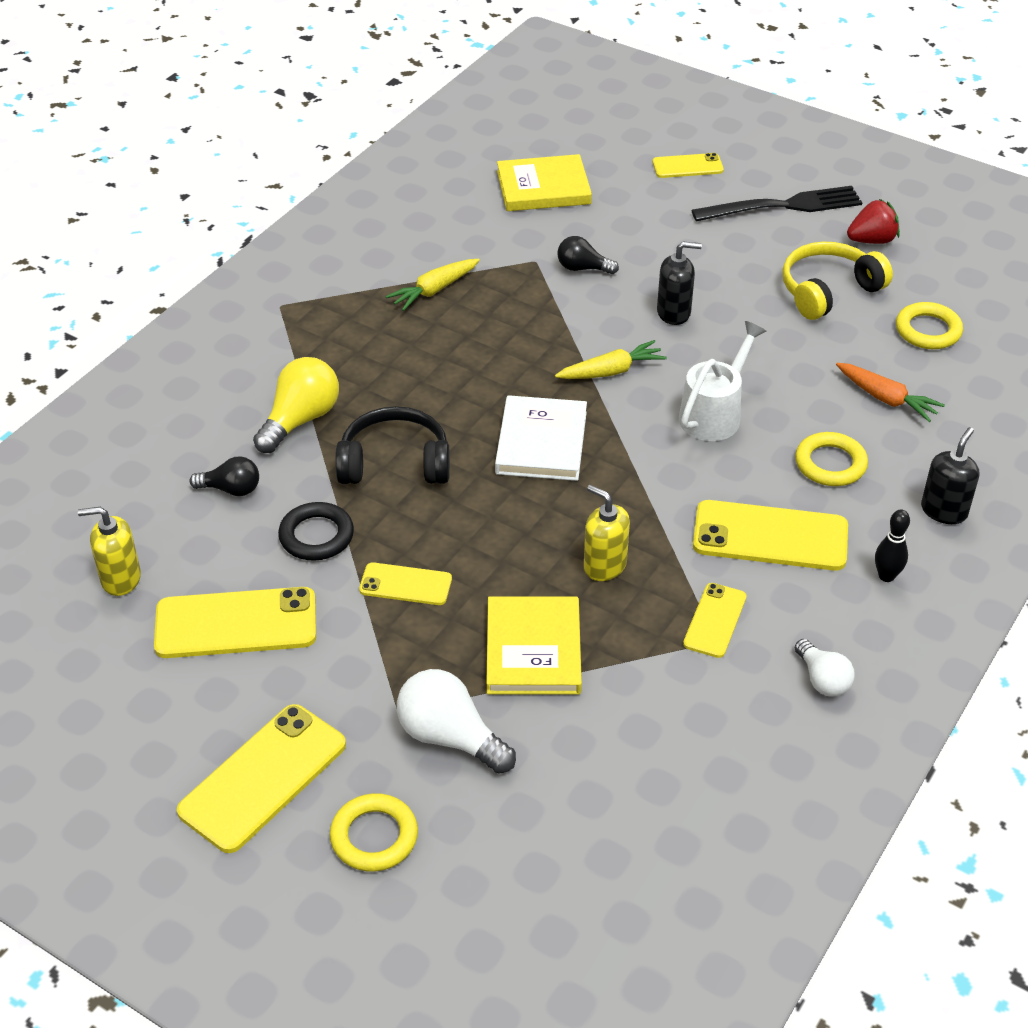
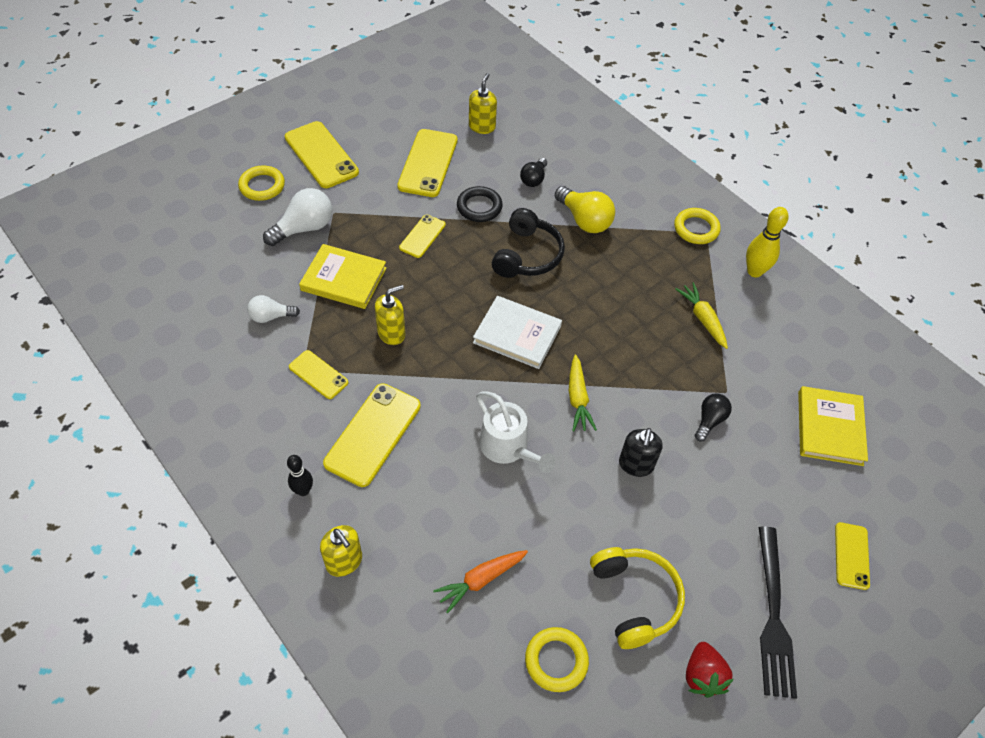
camera: 105 degrees right, 10 degrees up
(333, 258) = (754, 271): none -> yellow bowling pin
(822, 679) = (242, 413): white light bulb -> white light bulb (271, 316)
(830, 464) = (425, 504): yellow ring -> yellow ring (696, 229)
(944, 510) = (344, 561): black soap dispenser -> yellow soap dispenser

